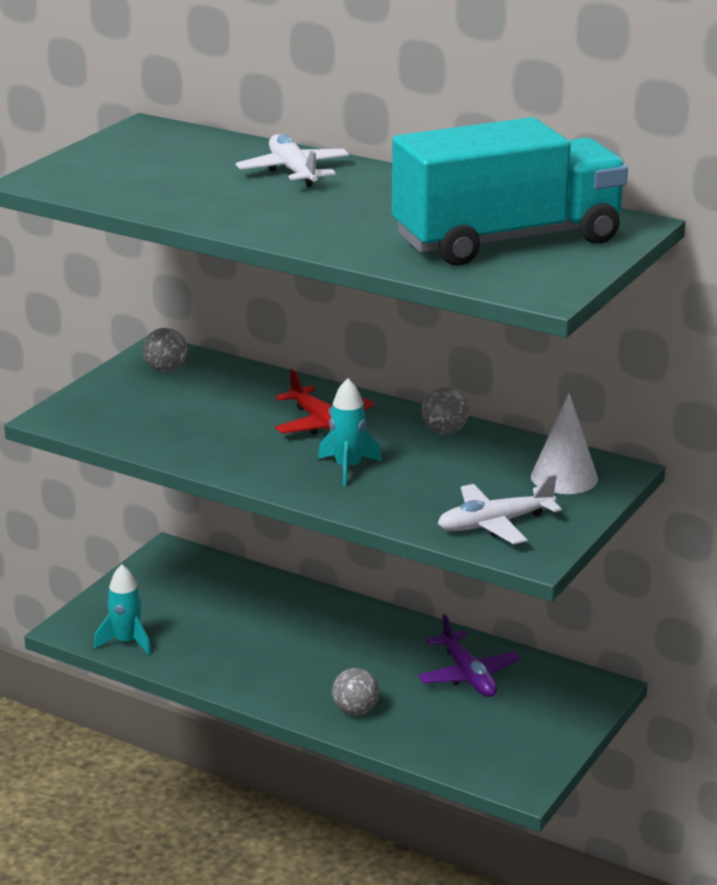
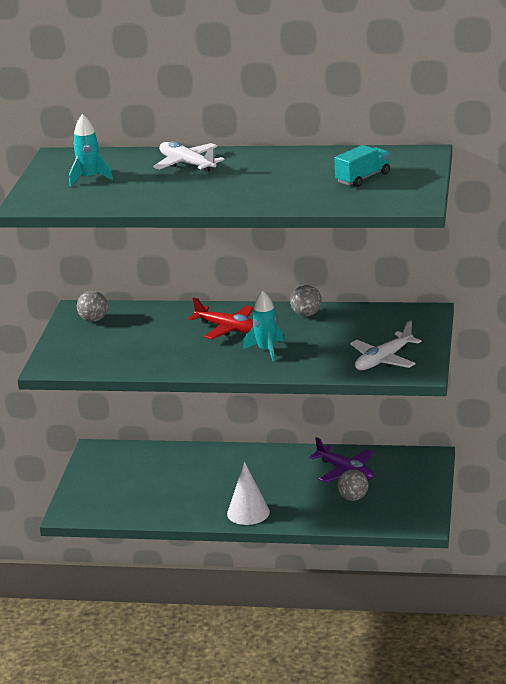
camera: 20 degrees left, 0 degrees up
(126, 642) = (112, 511): turquoise rocket -> turquoise rocket (89, 178)
(355, 711) = (292, 511): grey ball -> grey ball (353, 498)
(507, 240) = (363, 178): turquoise truck -> turquoise truck, size x0.42
(564, 477) = (401, 323): white cone -> white cone (248, 512)

